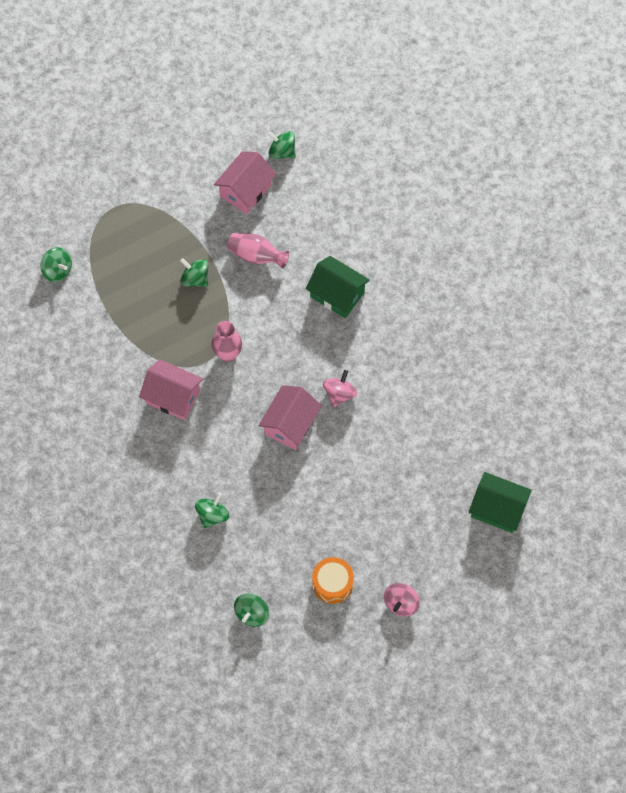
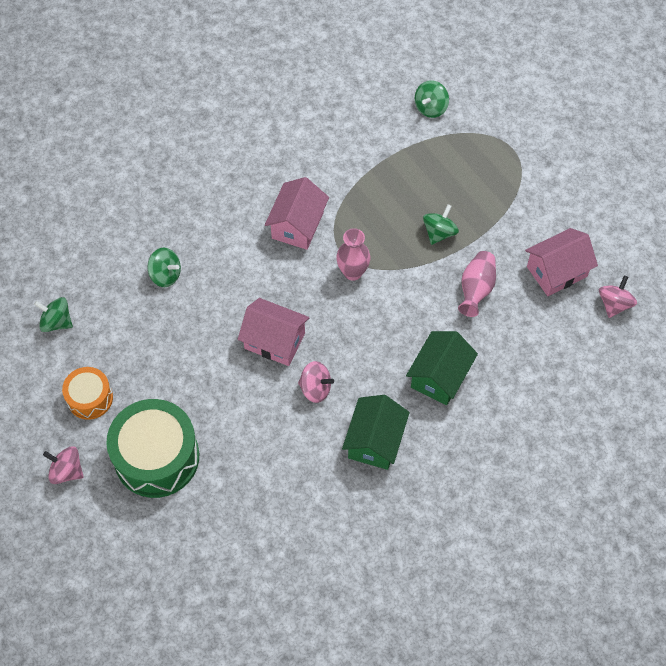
camera: 85 degrees right, 5 degrees down
(245, 190) = (556, 271): pink house -> pink house turned 60 degrees counterclockwise
(282, 151) = (614, 304): green spinning top -> pink spinning top
(393, 527) = (157, 457): none -> green drum
(497, 509) = (182, 572): green house -> green house (375, 441)

